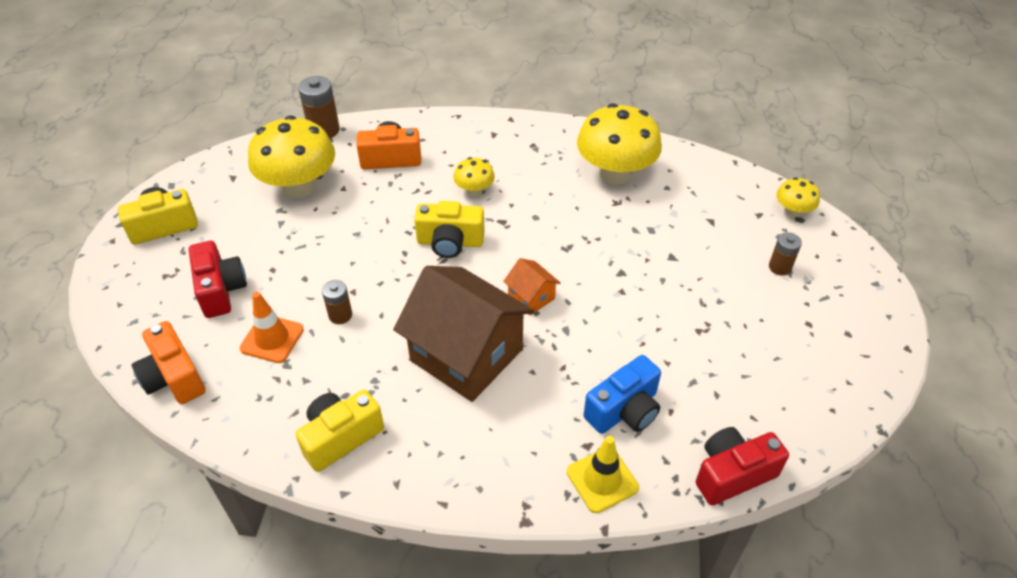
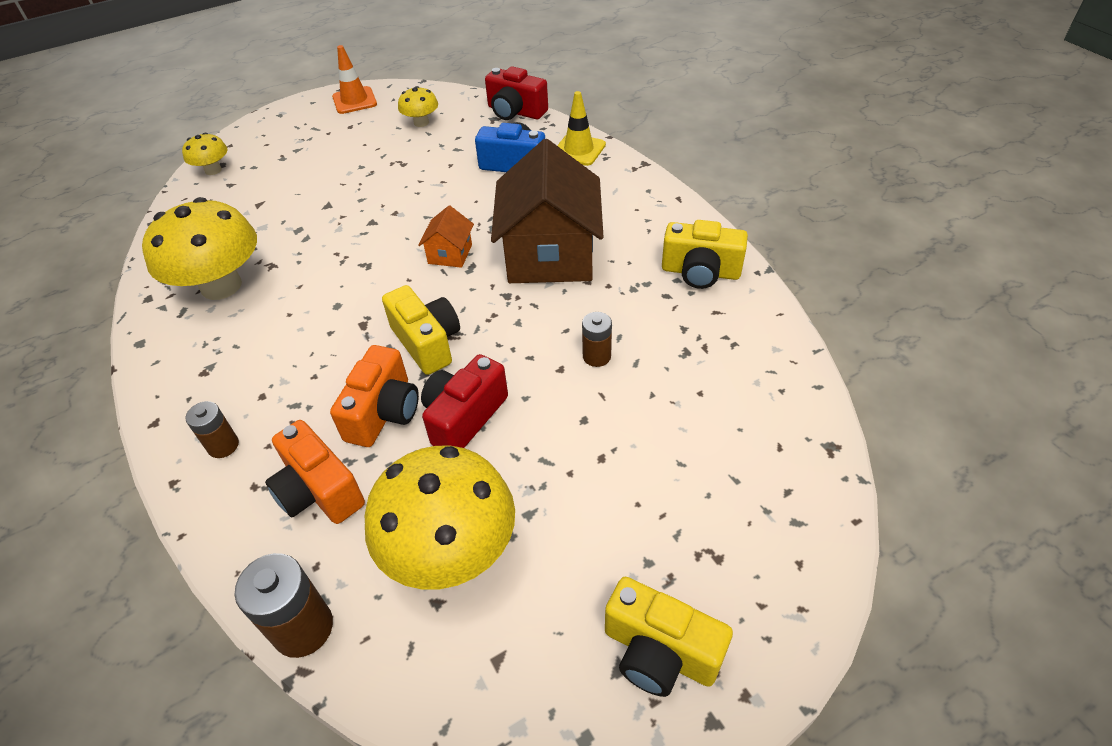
camera: 125 degrees left, 0 degrees up
(174, 377) = (795, 419): orange camera -> orange camera (384, 412)
(221, 290) = (674, 479): red camera -> red camera (464, 417)
(272, 339) = (675, 383): orange traffic cone -> orange traffic cone (354, 100)
(474, 190) = (328, 372): yellow mushroom -> yellow mushroom (421, 122)
(779, 267) = (295, 154): brown battery -> brown battery (223, 446)

